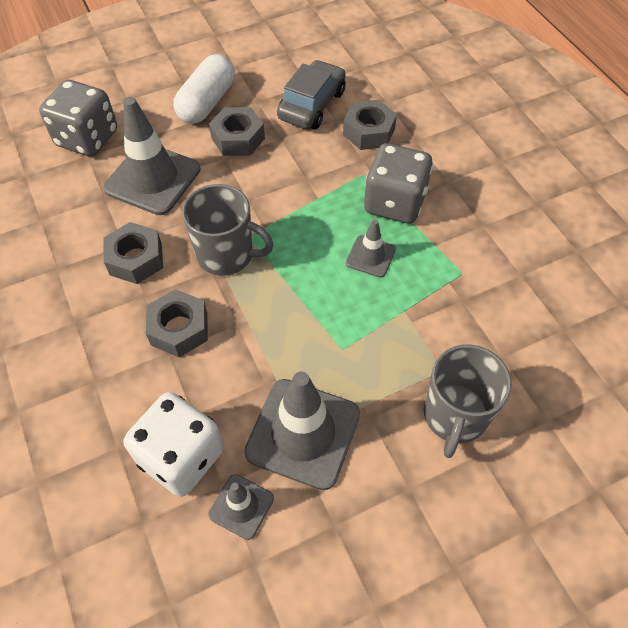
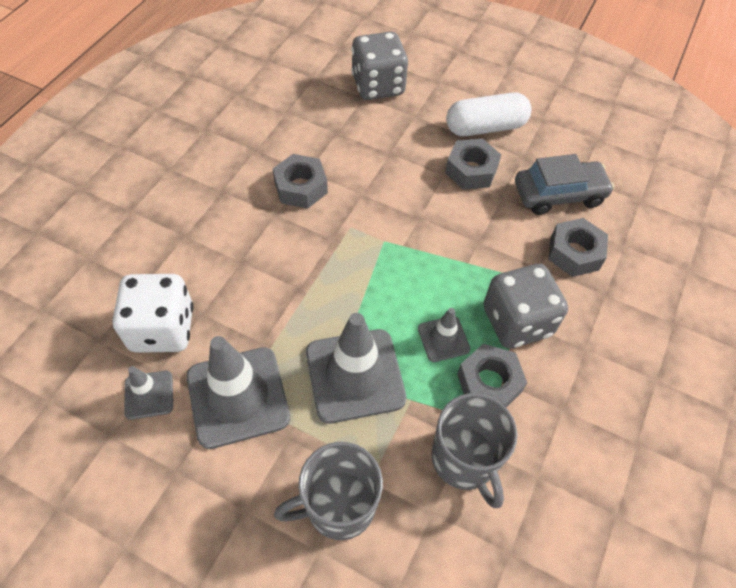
camera: 50 degrees right, 0 degrees up
(152, 179) = (379, 147): grey traffic cone -> grey traffic cone (355, 375)
(179, 328) = (264, 254): grey nut -> grey nut (489, 383)
(226, 255) = (354, 239): grey mug -> grey mug (464, 460)

